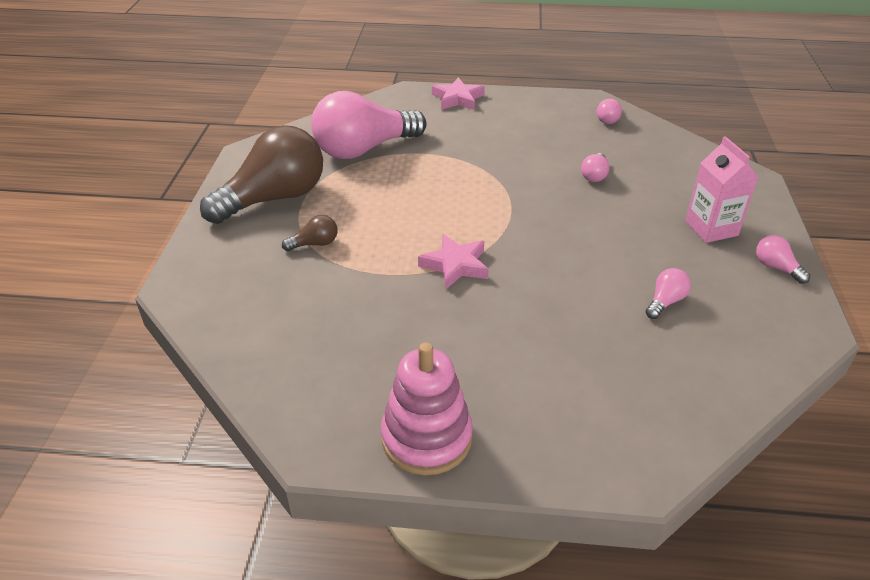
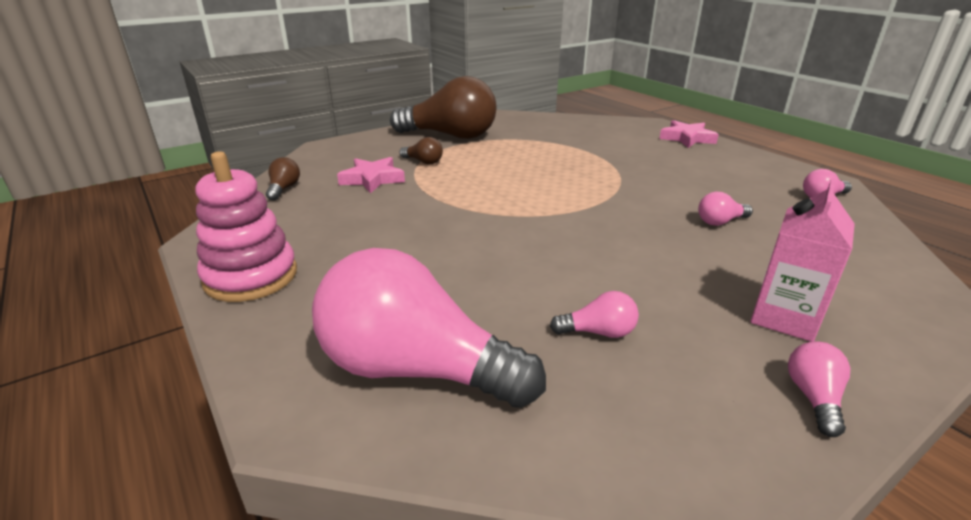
camera: 50 degrees right, 10 degrees down
(258, 356) = (284, 189): none -> brown light bulb
(364, 149) = (554, 137): pink light bulb -> pink light bulb (415, 369)
(455, 265) = (478, 211): pink star -> pink star (372, 179)

